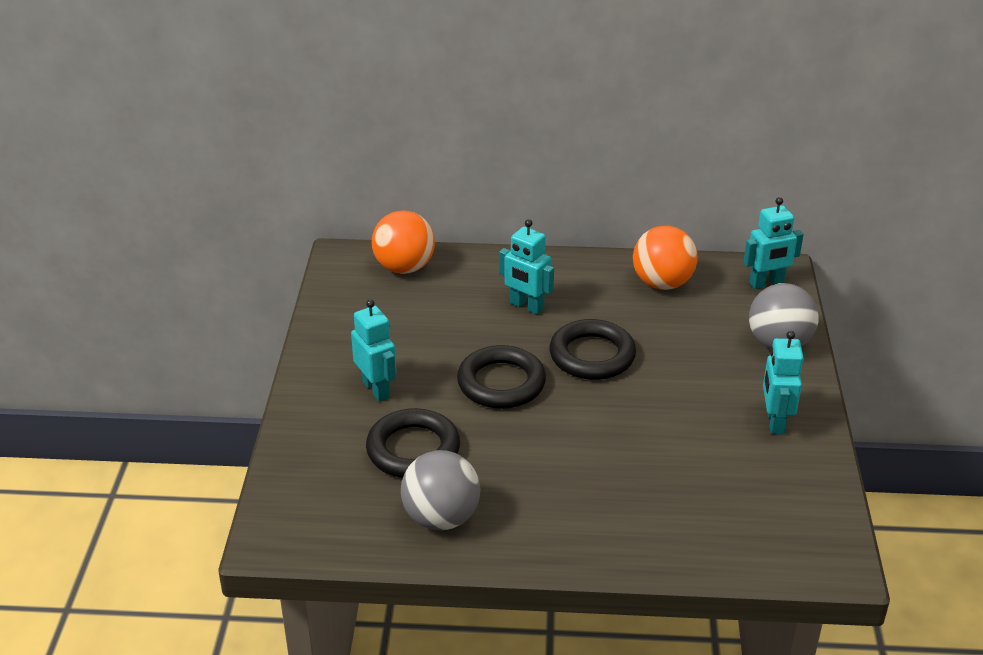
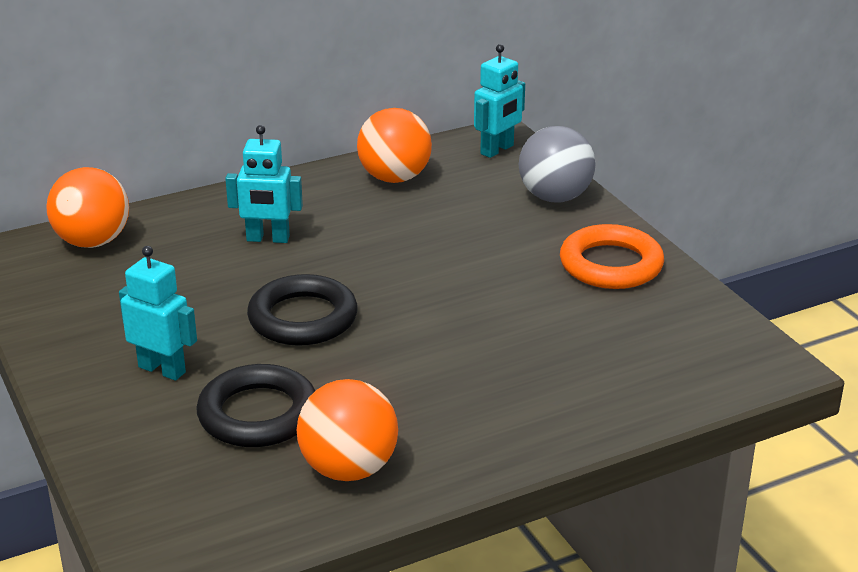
camera: 30 degrees left, 5 degrees down
(441, 518) = (349, 469): grey ball -> orange ball
(592, 355) = (379, 263): black ring -> none
(774, 422) = (611, 265): turquoise robot -> orange ring

